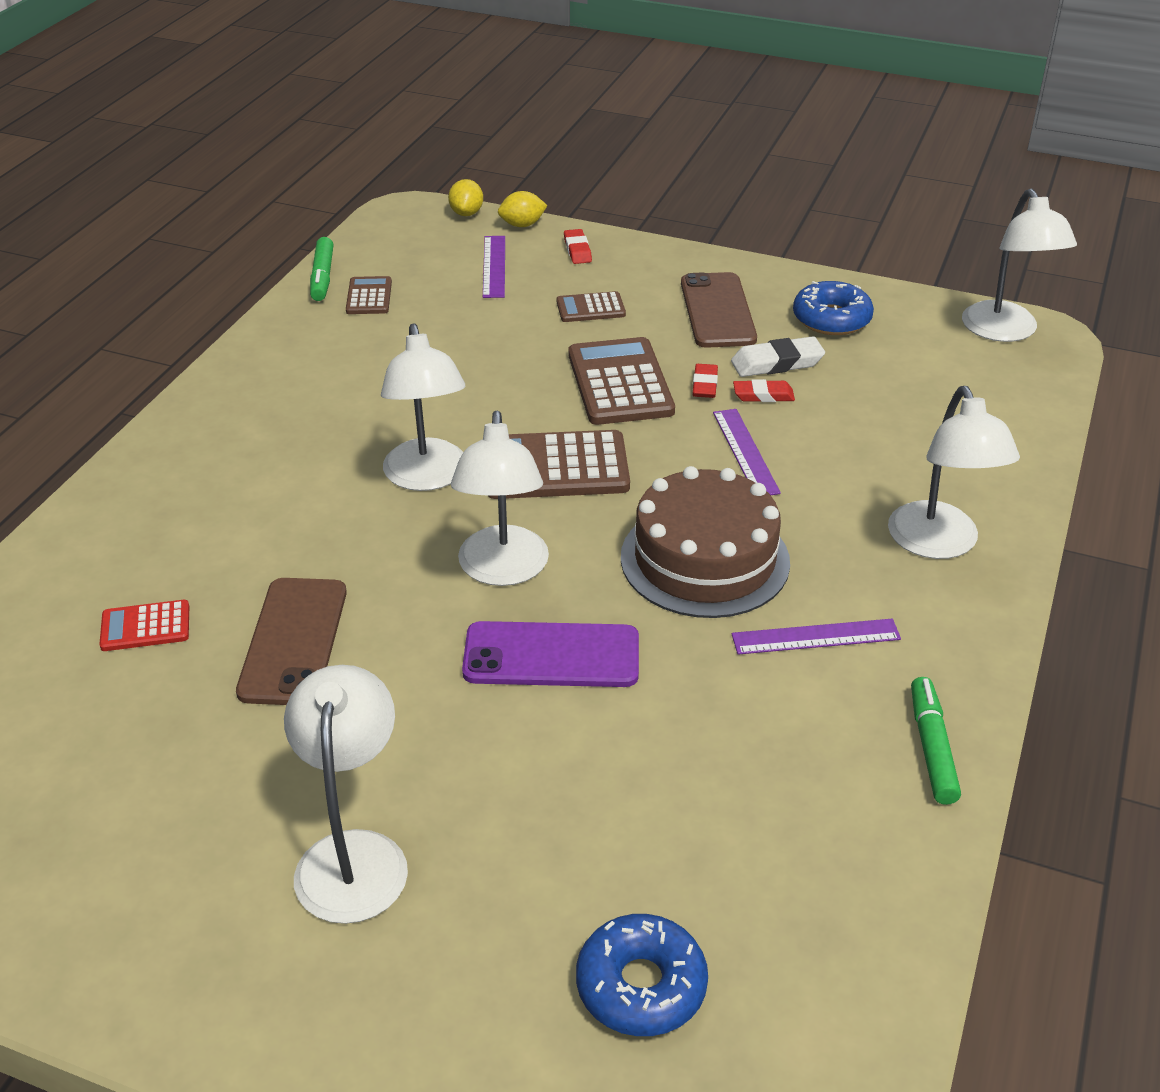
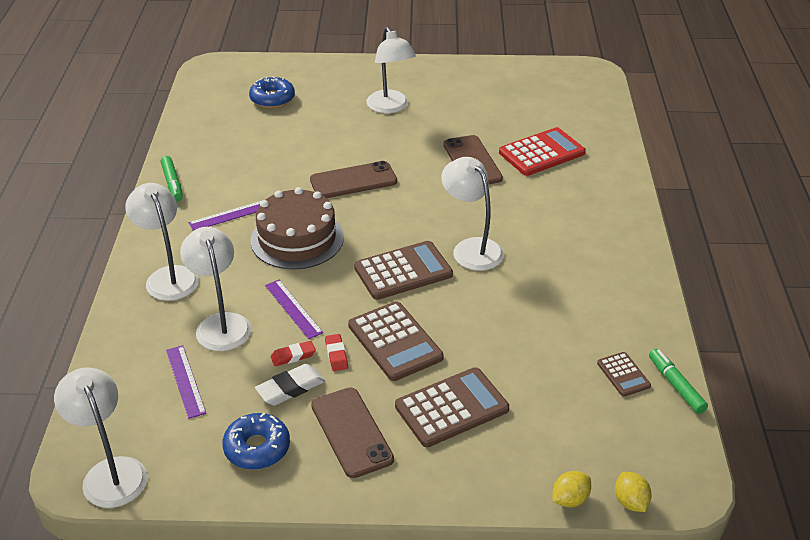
camera: 160 degrees right, 0 degrees up
(145, 627) = (541, 153): red calculator -> red calculator, size x1.88
(494, 266) = (556, 435): purple ruler -> purple ruler (185, 381)
(502, 570) = (398, 210): white lamp -> white lamp (221, 324)
(551, 656) = (353, 181): purple phone -> brown phone
(577, 250) = (500, 477): red eraser -> none
(590, 308) = (451, 408): brown calculator -> brown calculator, size x1.88

